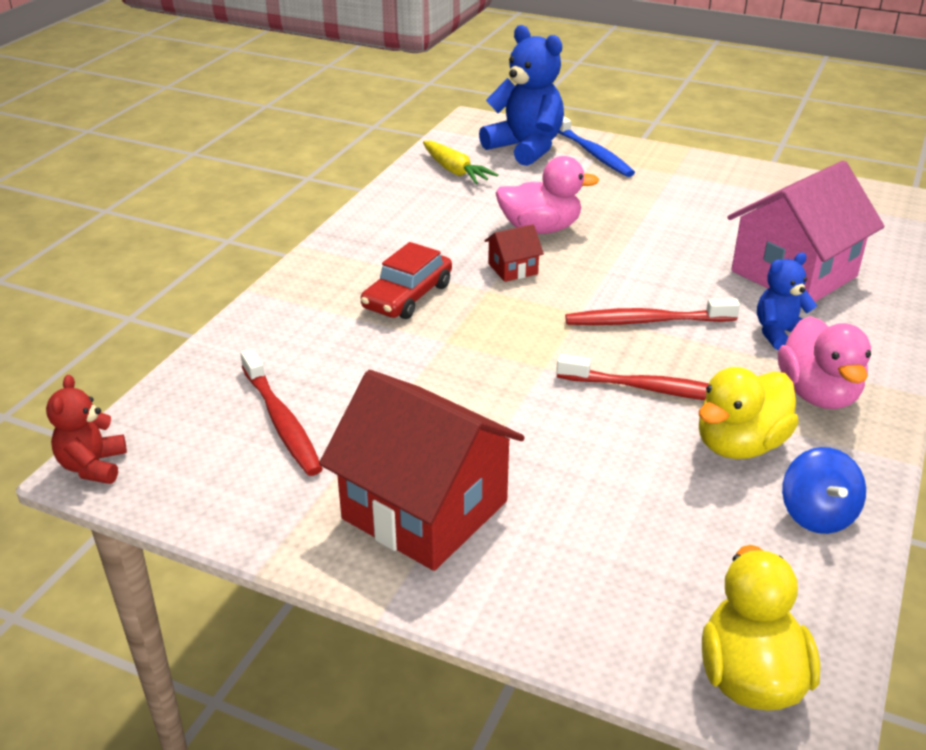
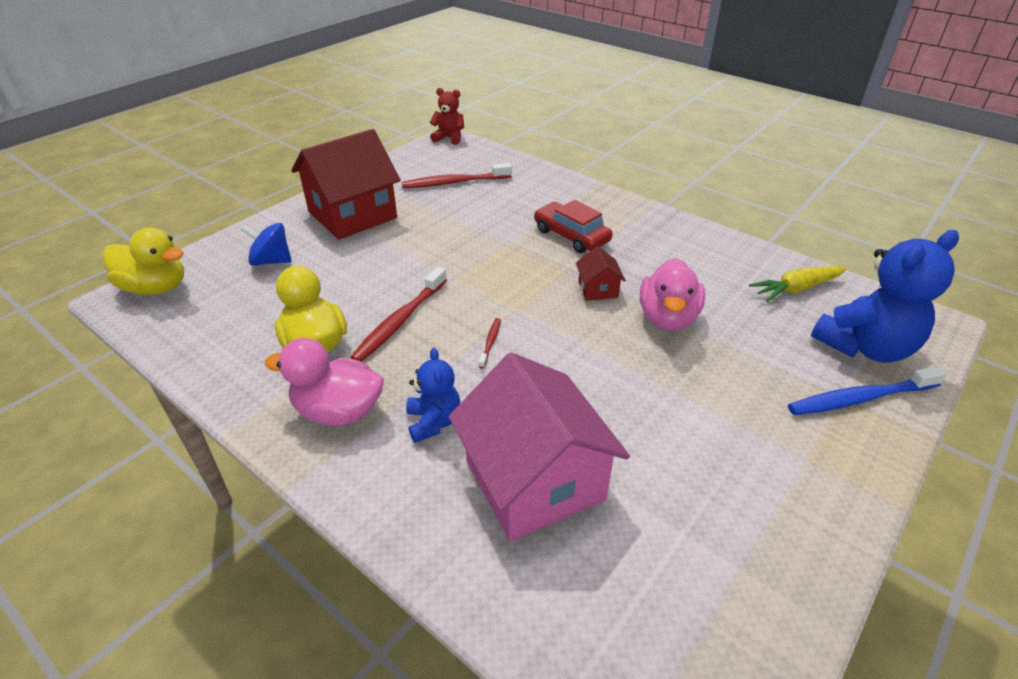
camera: 105 degrees right, 5 degrees up
(646, 321) = (490, 342): red toothbrush -> red toothbrush, size x0.48
(817, 514) = (226, 356): blue spinning top -> blue spinning top (271, 261)

